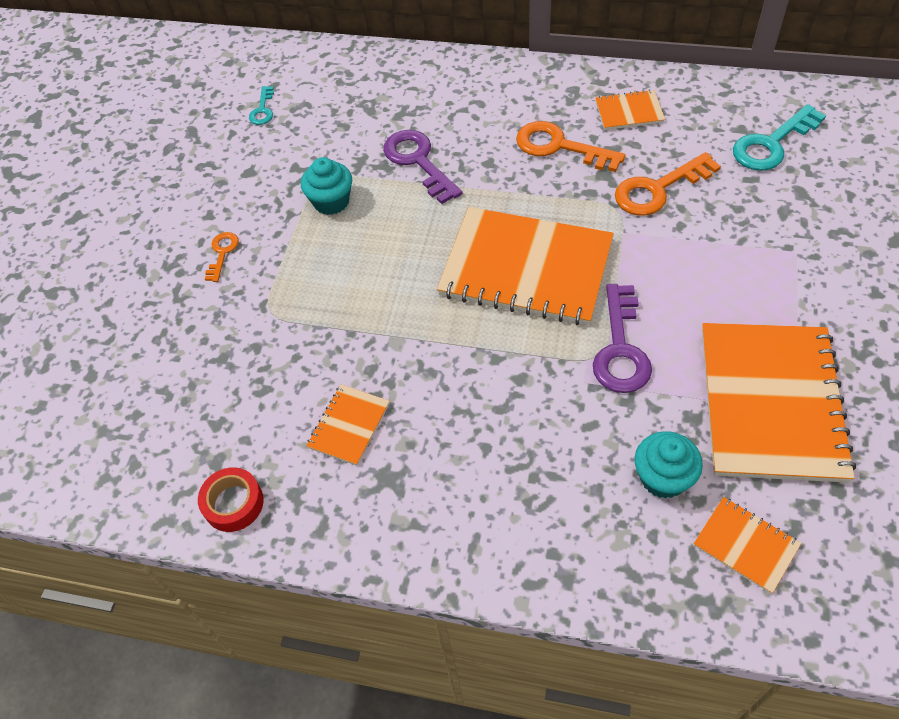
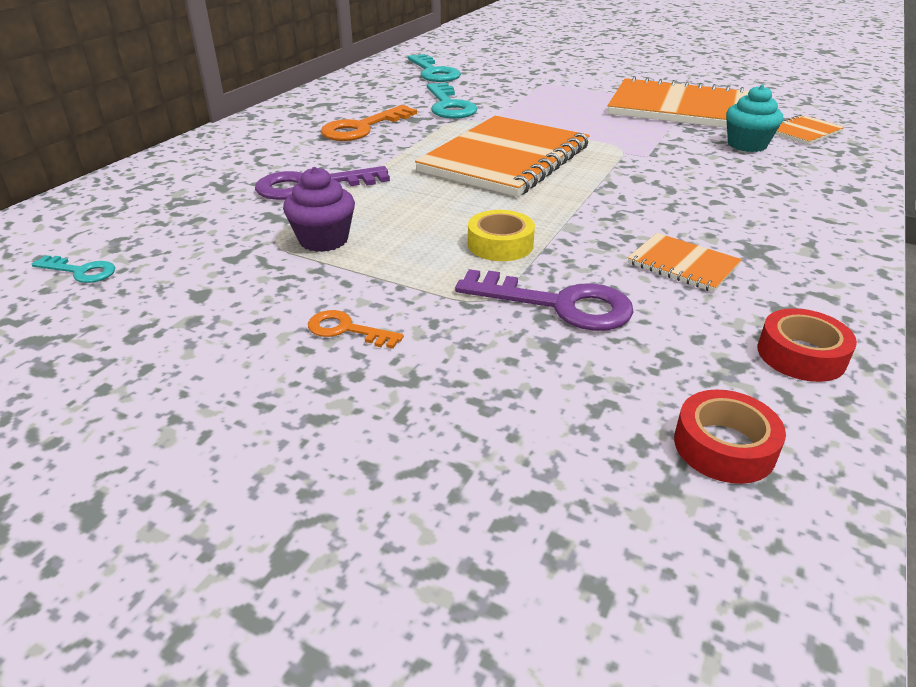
camera: 80 degrees left, 20 degrees down
(135, 456) = (724, 446): none -> red tape
(331, 201) = (323, 240): turquoise cupcake -> purple cupcake
(351, 302) = (500, 244): none -> yellow tape
(621, 348) = (615, 140): purple key -> purple key (558, 304)
(629, 112) = (348, 101): orange notebook -> none
(658, 189) = (449, 106): orange key -> turquoise key

